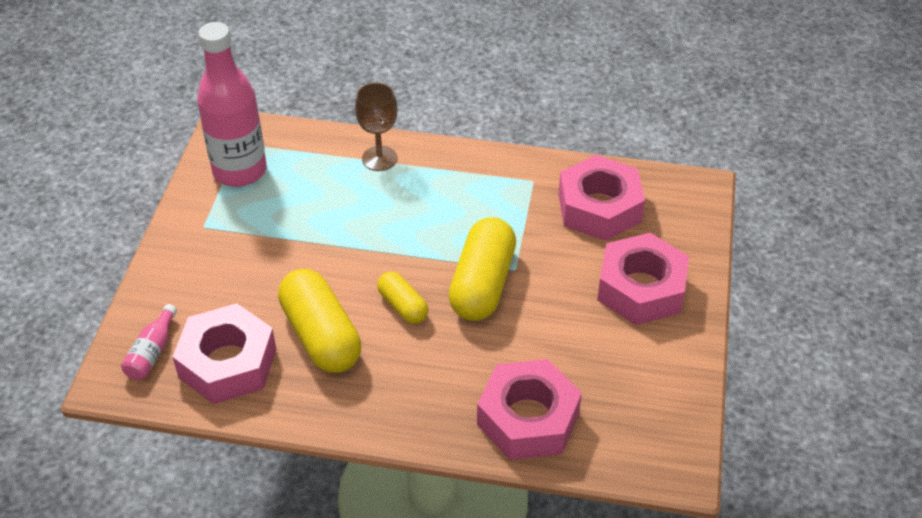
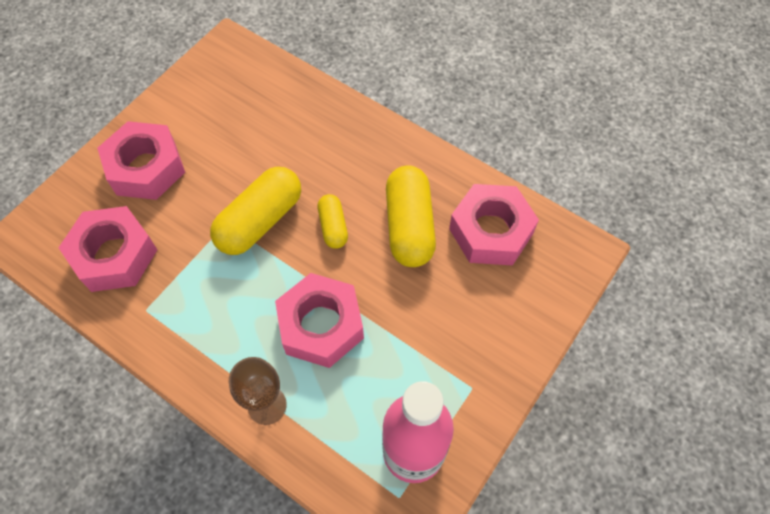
camera: 155 degrees left, 15 degrees up
(152, 352) = (549, 265): pink bottle -> none
(528, 418) = (296, 107): pink nut -> pink nut (321, 325)

